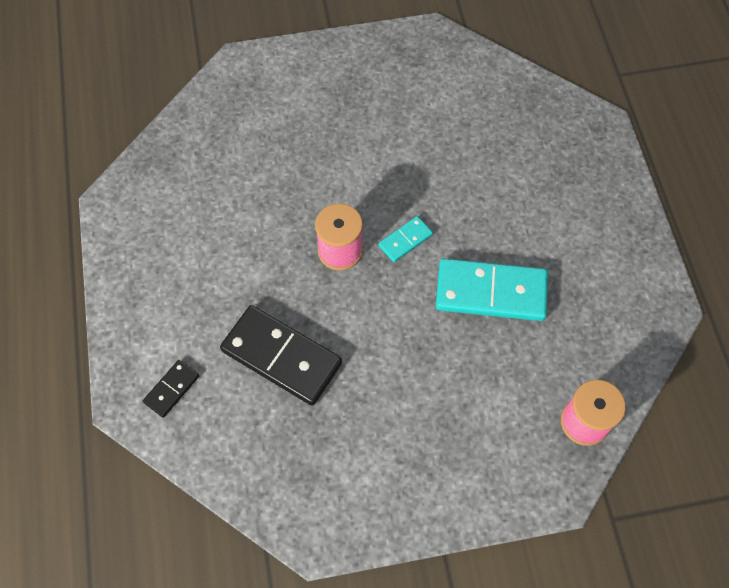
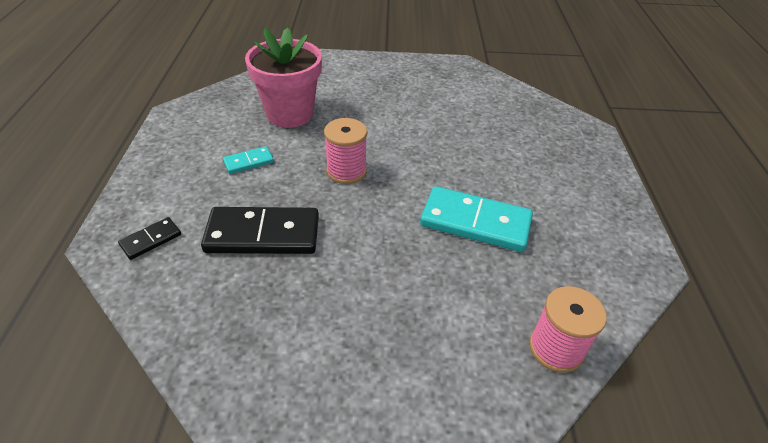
camera: 10 degrees right, 20 degrees down
(248, 174) = (290, 114): none -> pink flower pot
(281, 357) = (263, 234): black domino -> black domino turned 45 degrees counterclockwise
(405, 240) = (406, 174): turquoise domino -> turquoise domino (248, 162)

